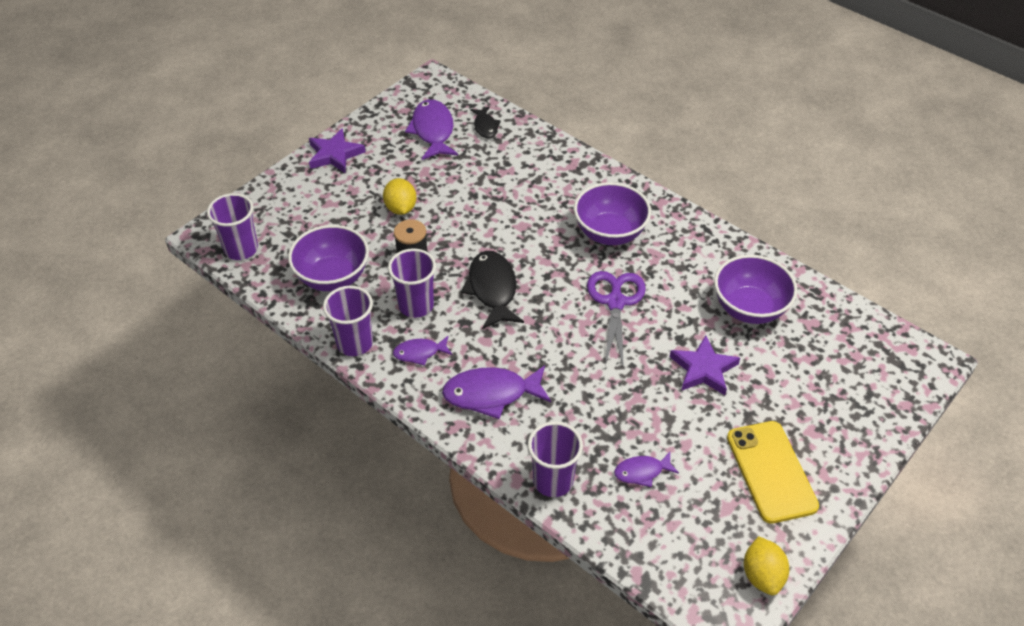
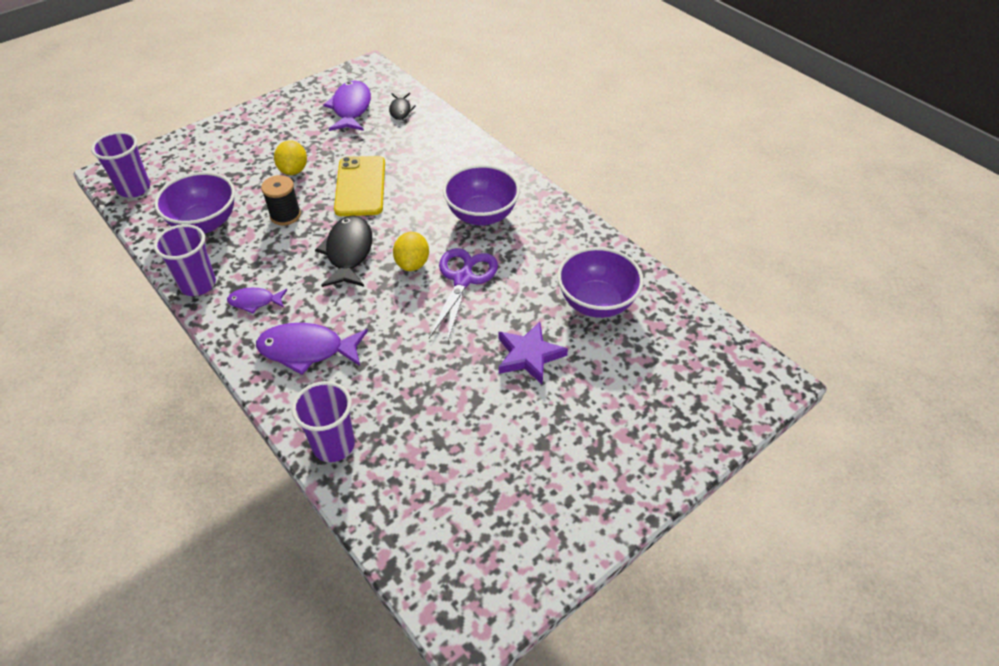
camera: 10 degrees right, 0 degrees up
(335, 154) = (254, 118): purple star -> none
(416, 305) = (270, 258): purple cup -> none
(642, 472) = (428, 450): purple fish -> none
(762, 575) = (518, 583): yellow lemon -> yellow lemon (412, 264)
(771, 471) = (565, 471): yellow phone -> yellow phone (360, 186)

